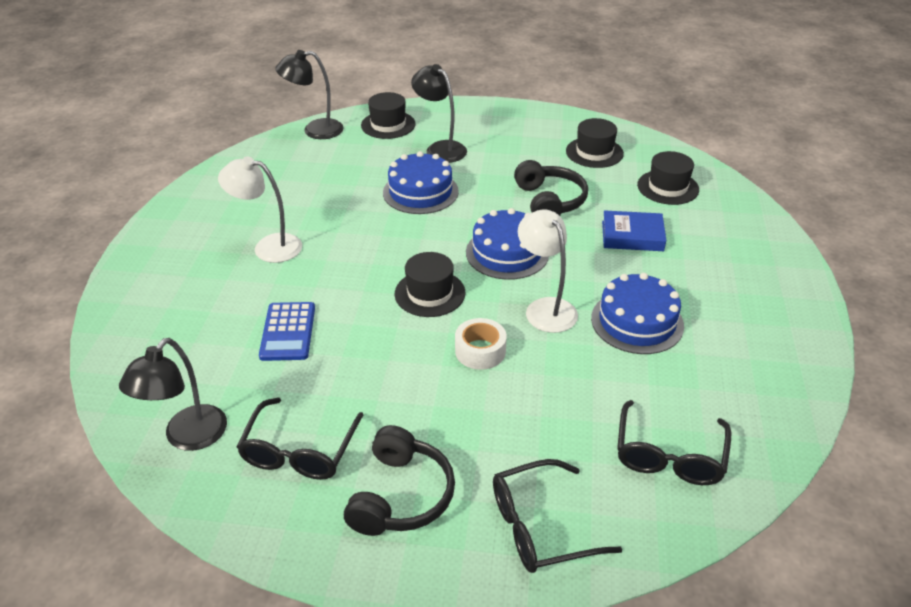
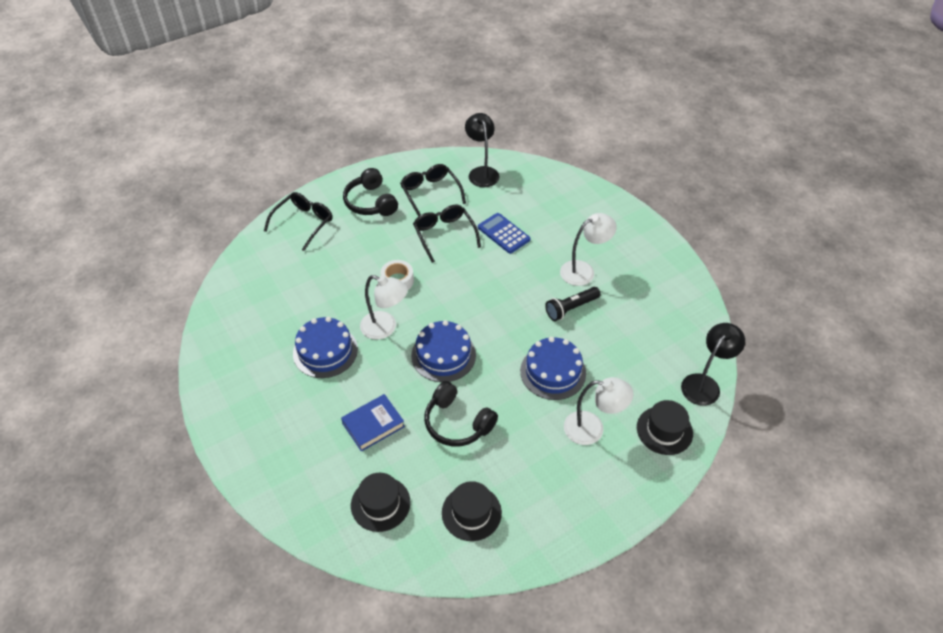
camera: 140 degrees right, 10 degrees up
(333, 224) = (571, 308): none -> black flashlight
(430, 293) = (459, 297): black hat -> none
(440, 148) = (592, 429): black lamp -> white lamp
(669, 455) = (264, 282): black glasses -> black glasses (444, 234)

